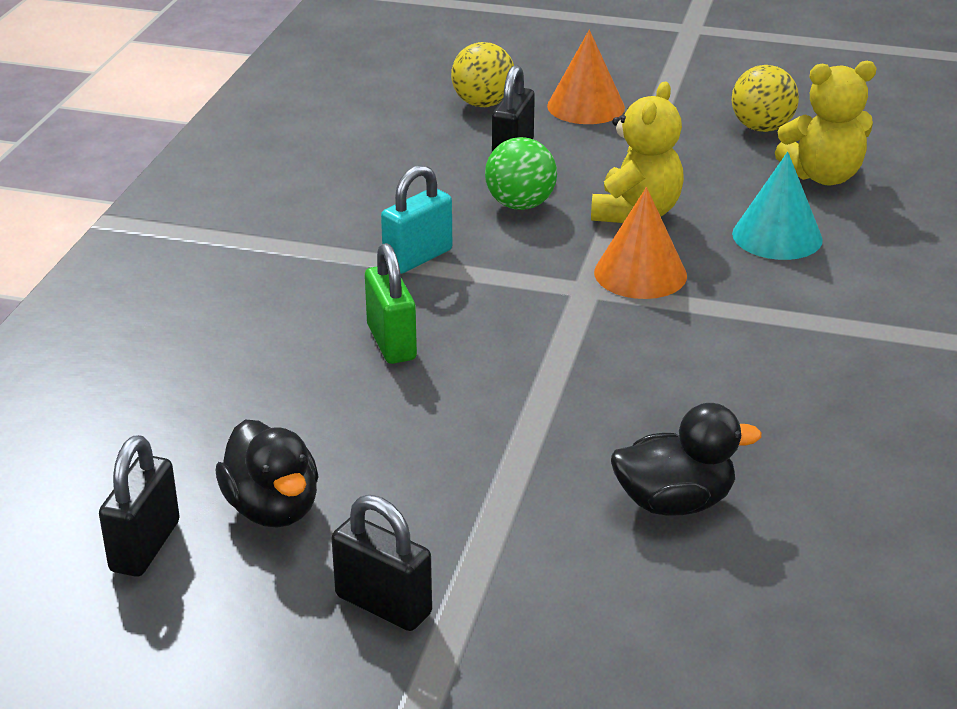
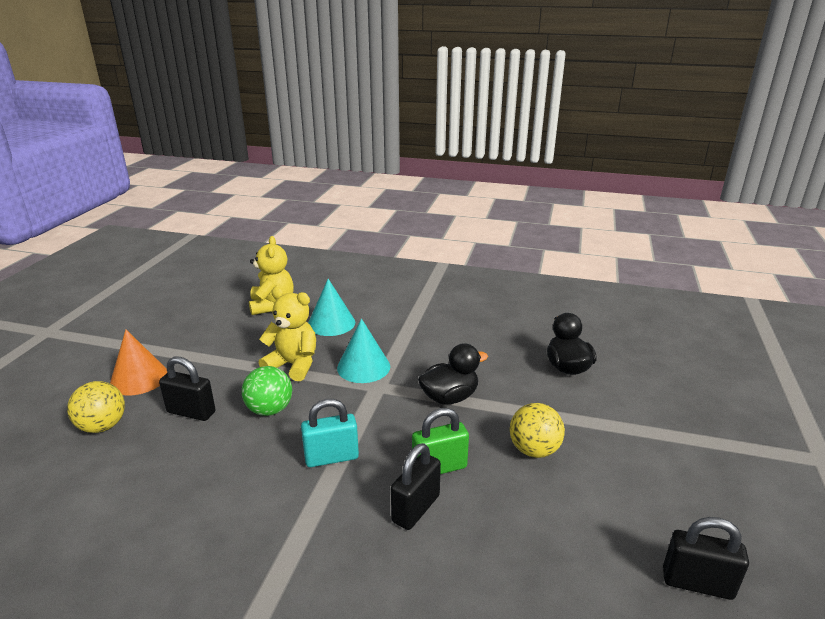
camera: 90 degrees left, 5 degrees down
(272, 508) = (630, 516): black duck -> black duck (449, 397)
(383, 605) = (689, 463): black padlock -> black padlock (416, 508)
(418, 258) = (331, 457): turquoise padlock -> turquoise padlock turned 60 degrees counterclockwise
(640, 273) = (363, 367): orange cone -> turquoise cone
(761, 128) = (207, 318): yellow ball -> yellow ball (534, 450)

